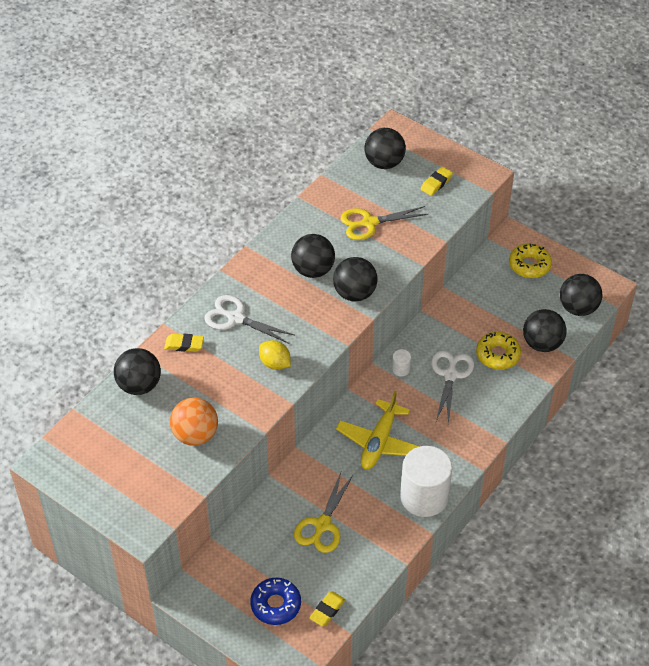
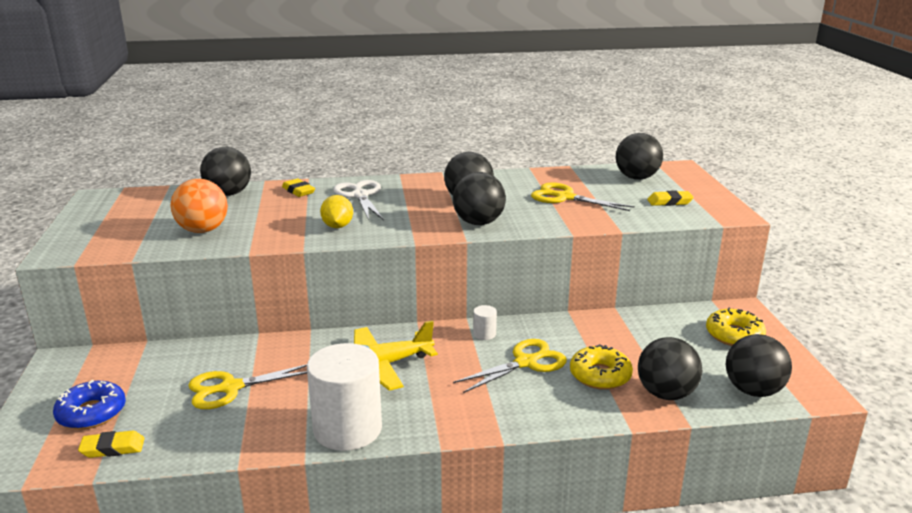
camera: 45 degrees right, 25 degrees down
(450, 375) = (526, 362): white scissors -> yellow scissors

